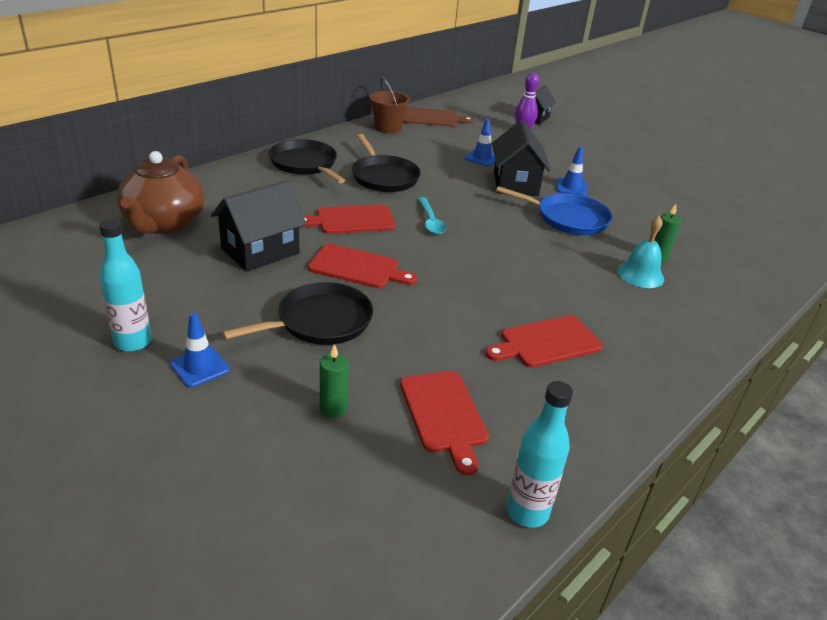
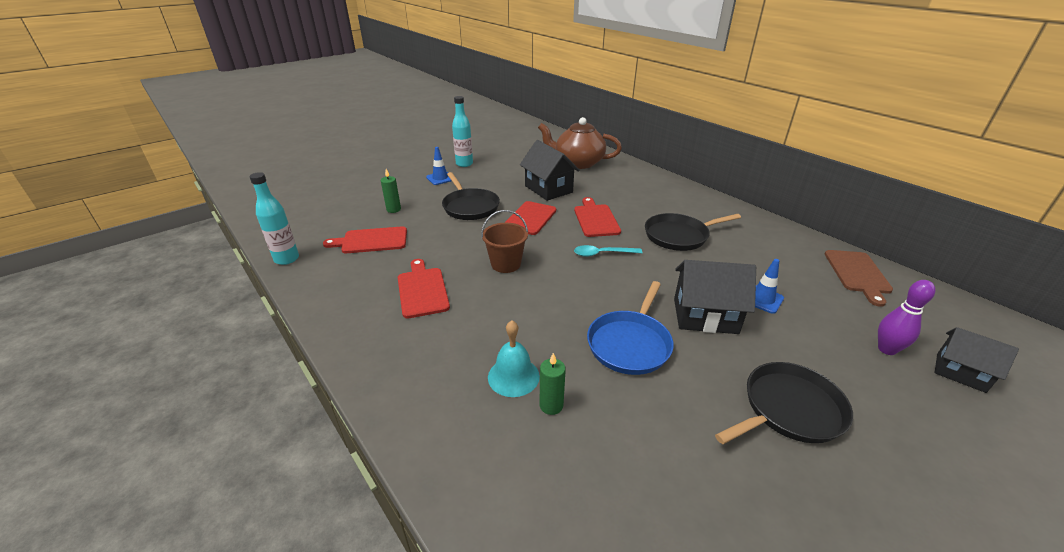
camera: 100 degrees right, 0 degrees up
(305, 164) = (684, 202): black pan -> black pan (789, 409)
(388, 128) = (799, 243): brown bucket -> brown bucket (506, 264)
(571, 187) = (718, 364): blue traffic cone -> none

